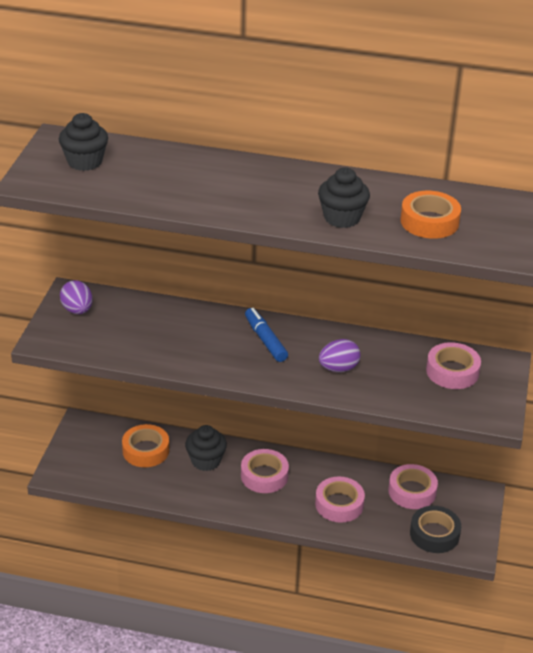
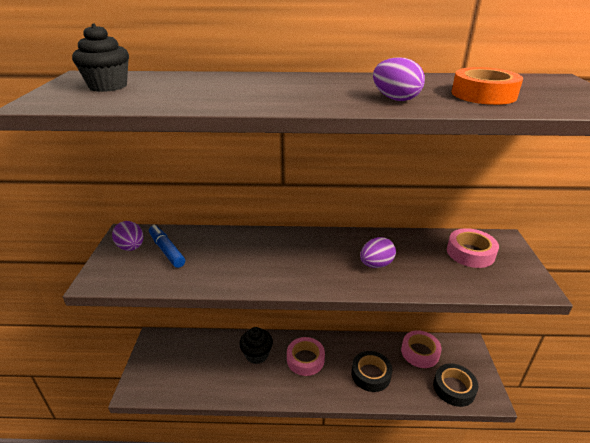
camera: 10 degrees left, 5 degrees down
(146, 450) = (207, 354): orange tape -> none
(265, 340) = (303, 249): blue marker -> blue marker (167, 250)
(339, 504) = (371, 374): pink tape -> black tape
(342, 218) = (395, 99): black cupcake -> purple egg

